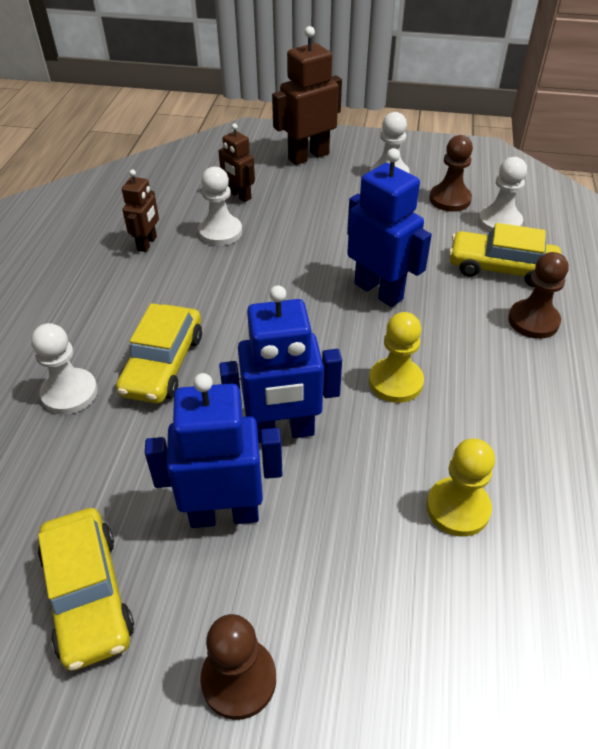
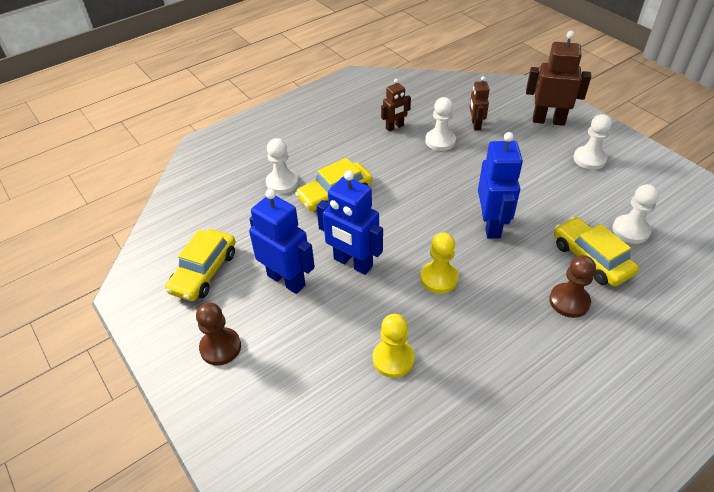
camera: 45 degrees right, 0 degrees up
(450, 199) = (613, 197): brown pawn -> none

